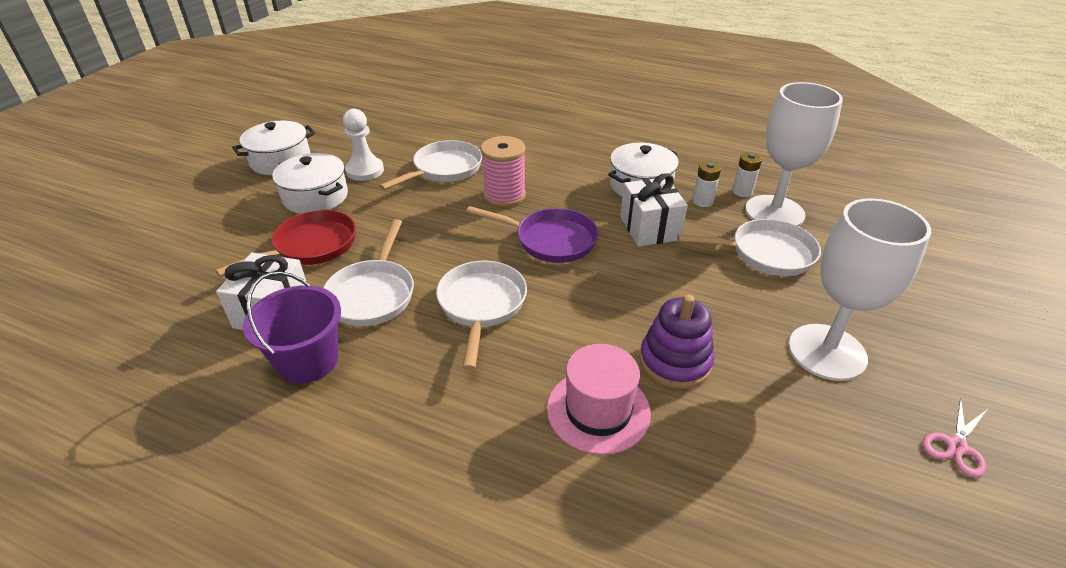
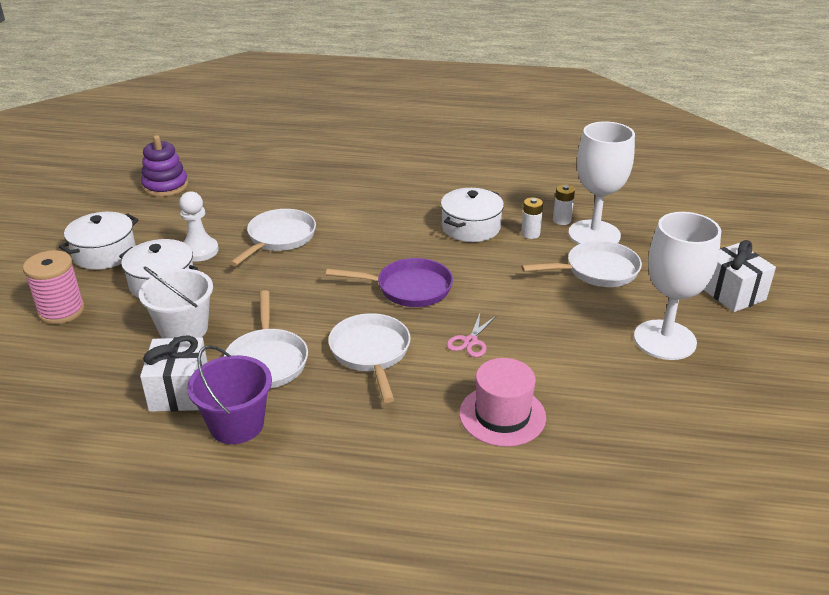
camera: 15 degrees left, 5 degrees down
(311, 246) = (184, 329): red pan -> white bucket
(504, 196) = (349, 255): pink spool -> pink spool (61, 311)
(649, 228) = (492, 264): white gift -> white gift (732, 293)
(675, 362) = (550, 368): purple stacking toy -> purple stacking toy (165, 186)
(956, 446) = (770, 389): pink scissors -> pink scissors (470, 341)

